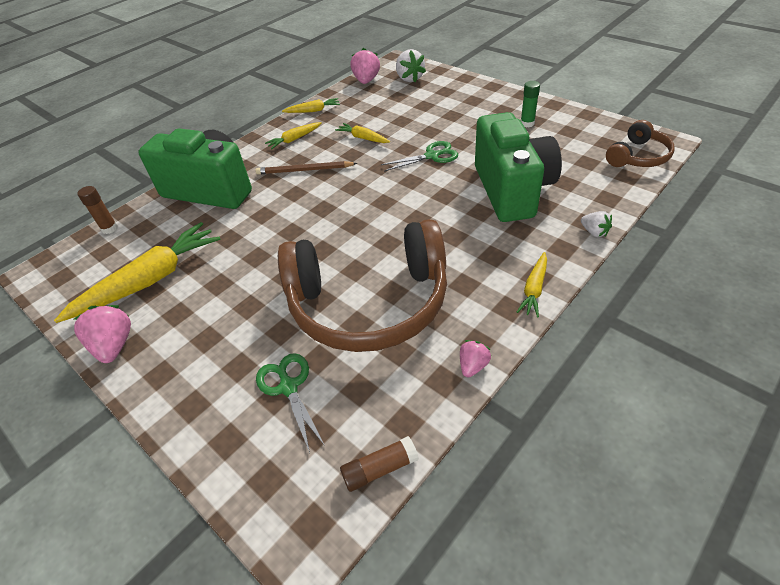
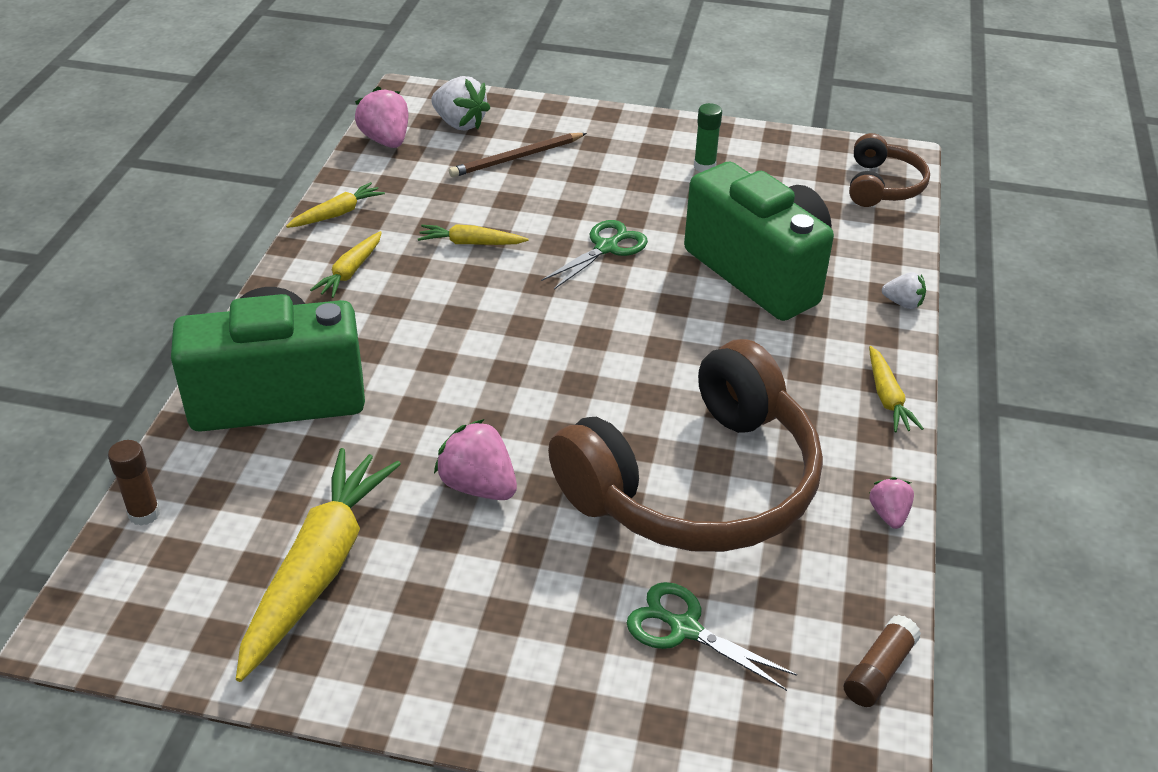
camera: 35 degrees left, 5 degrees down
(114, 345) = (361, 681): pink strawberry -> pink strawberry (478, 486)
(304, 170) = (418, 320): brown pencil -> brown pencil (516, 158)

